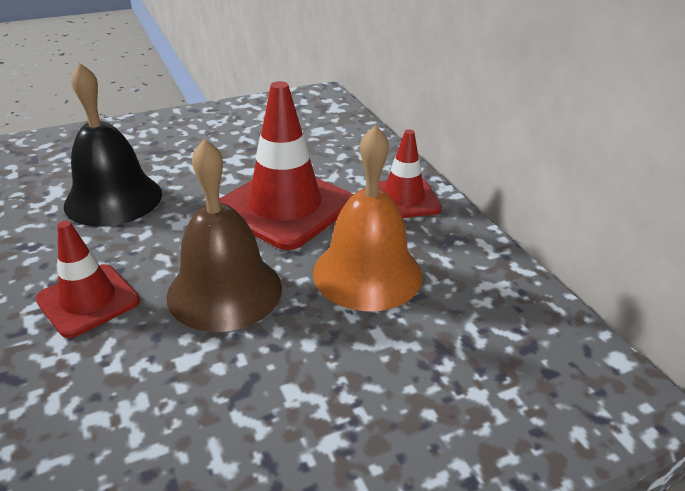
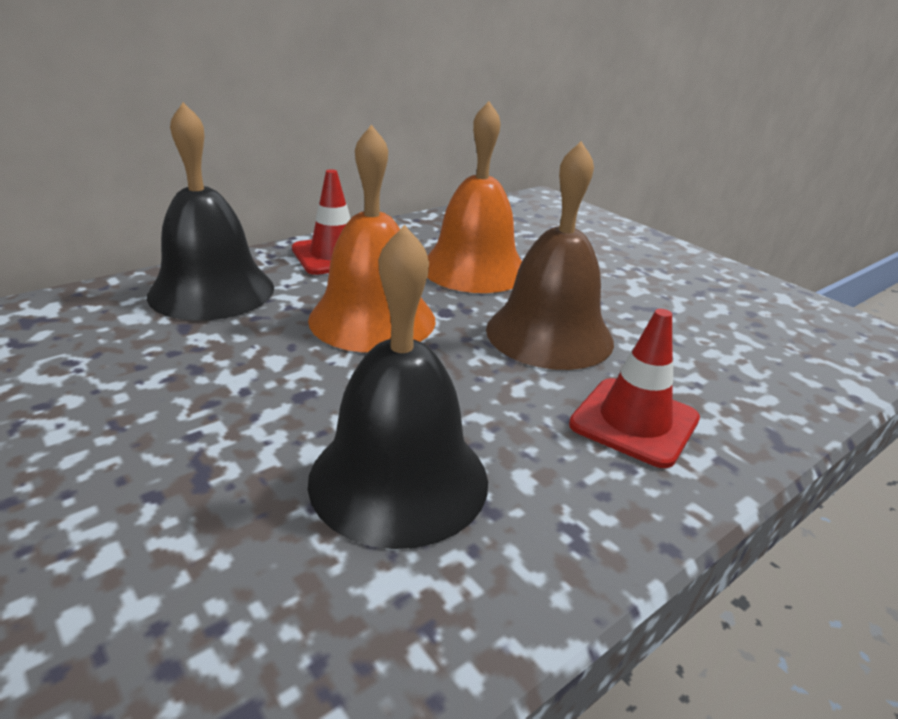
camera: 105 degrees left, 5 degrees down
(285, 207) = (372, 319): red traffic cone -> orange bell
(346, 150) = (212, 291): none -> black bell

